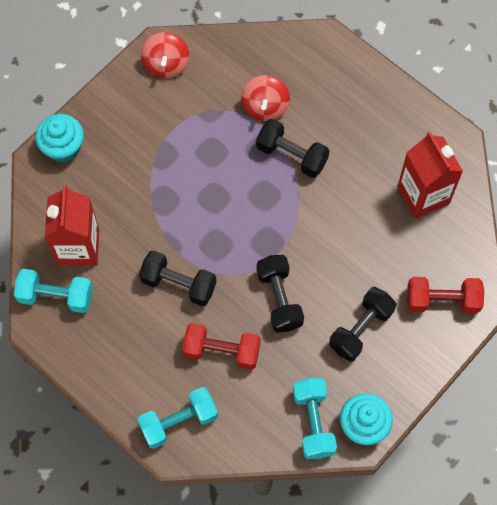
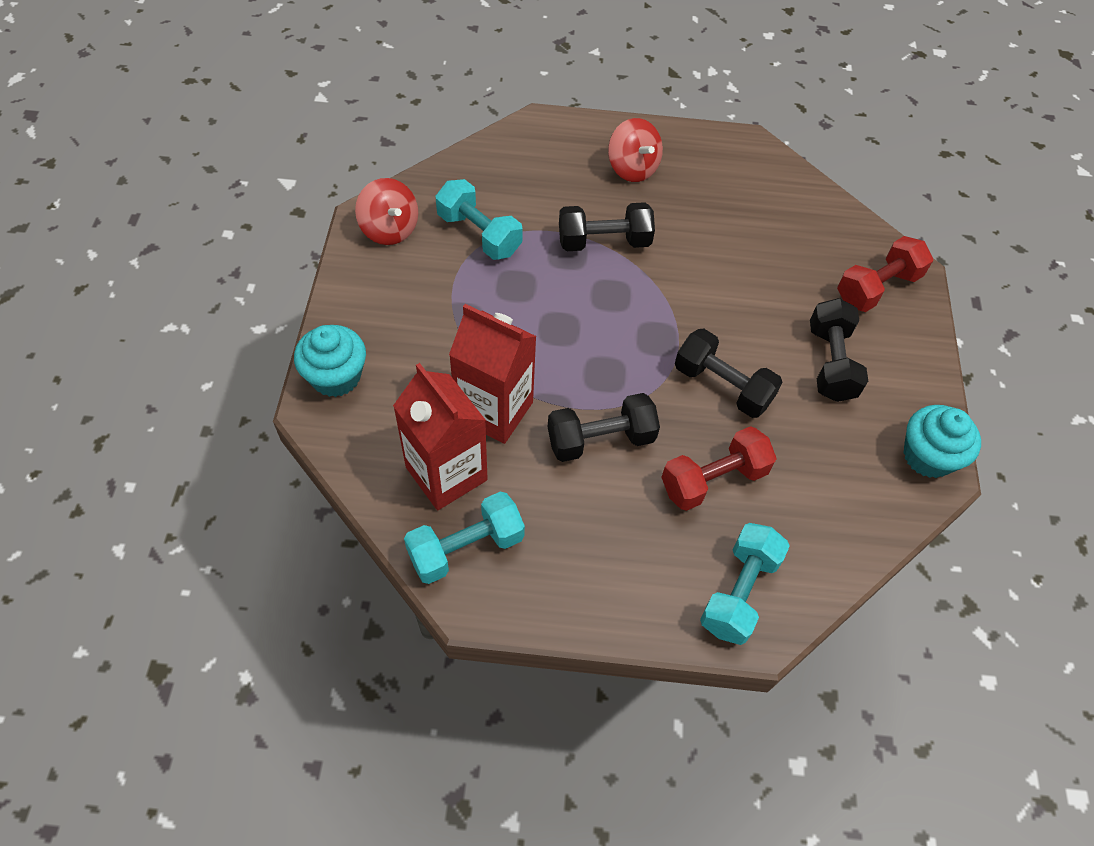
camera: 40 degrees left, 10 degrees down
(265, 107) = (534, 212): red spinning top -> red spinning top (632, 168)
(313, 422) = (878, 488): turquoise dumbbell -> turquoise dumbbell (479, 234)
(423, 194) = (765, 205): red carton -> red carton (494, 410)

